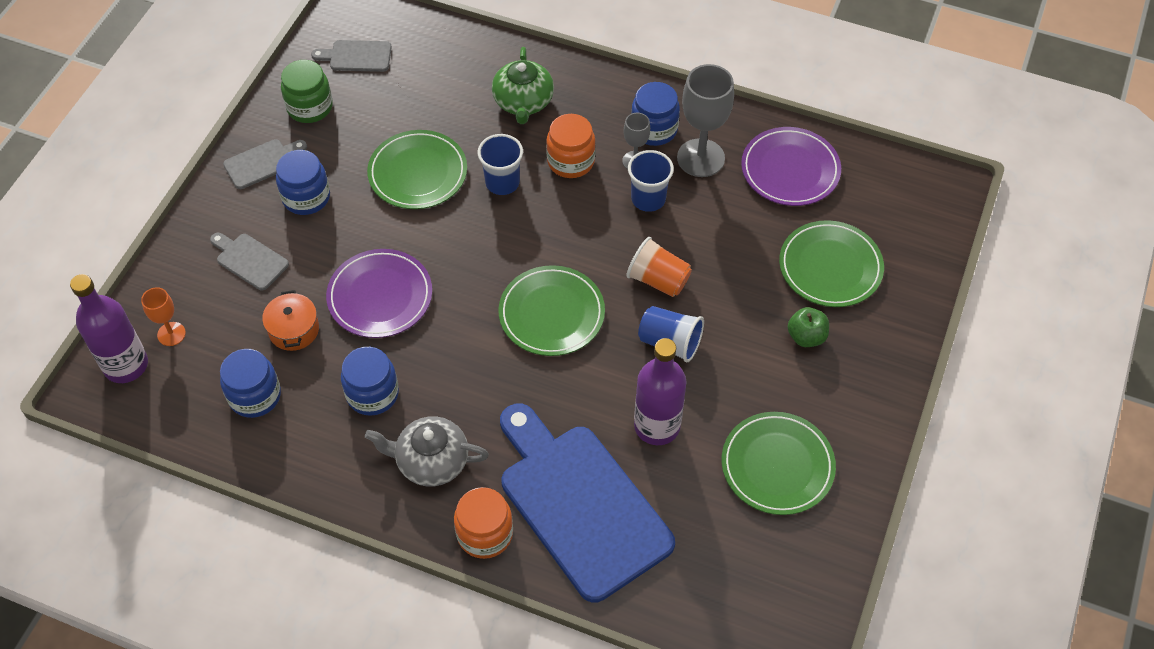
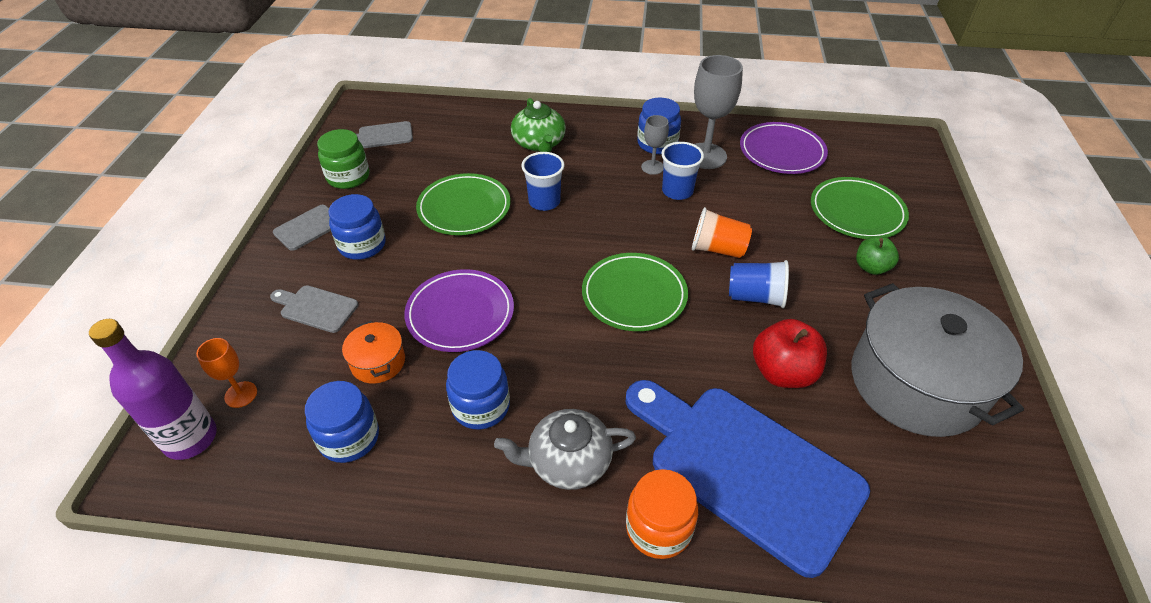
camera: 15 degrees left, 10 degrees down
(571, 161) = (598, 176): orange jar -> none
(657, 426) = (783, 372): purple bottle -> red apple
(777, 466) = (916, 383): green plate -> grey pot

